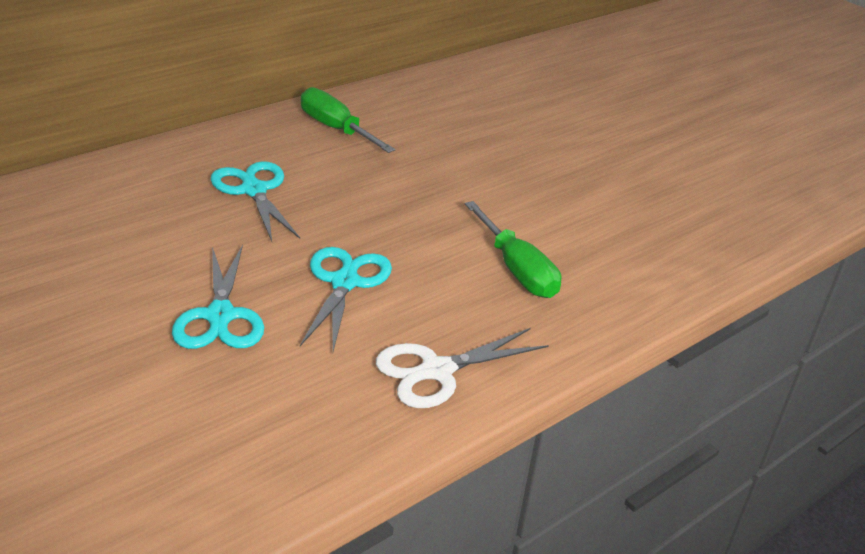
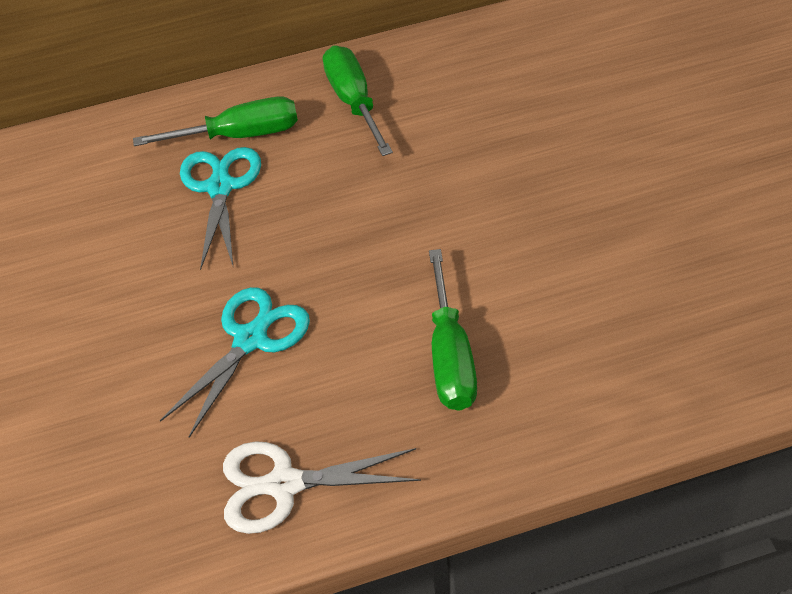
camera: 30 degrees right, 15 degrees up
(220, 316) = (107, 362): turquoise scissors -> none
(250, 157) = (239, 135): none -> green screwdriver

